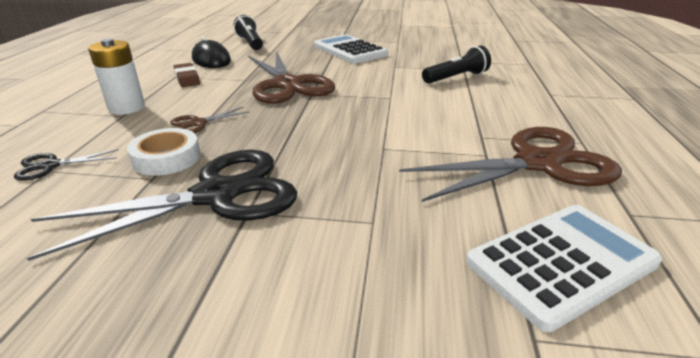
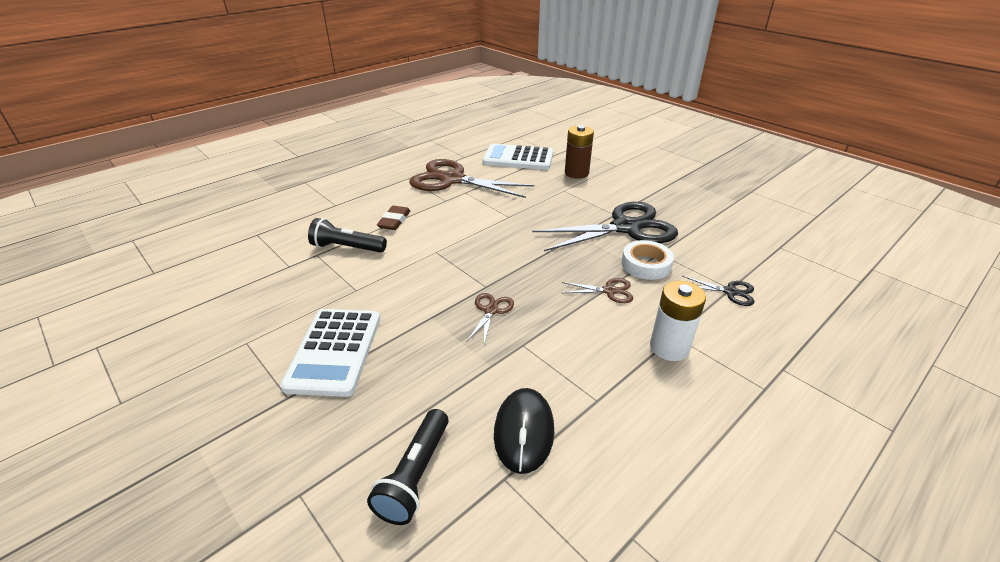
camera: 140 degrees left, 5 degrees up
(187, 78) = (585, 384): brown eraser -> brown eraser (394, 221)
(216, 195) = (626, 228): black scissors -> black scissors turned 150 degrees clockwise
(288, 85) = (491, 311): brown scissors -> brown scissors, size x0.43
(404, 281) = (576, 173): none -> brown battery

